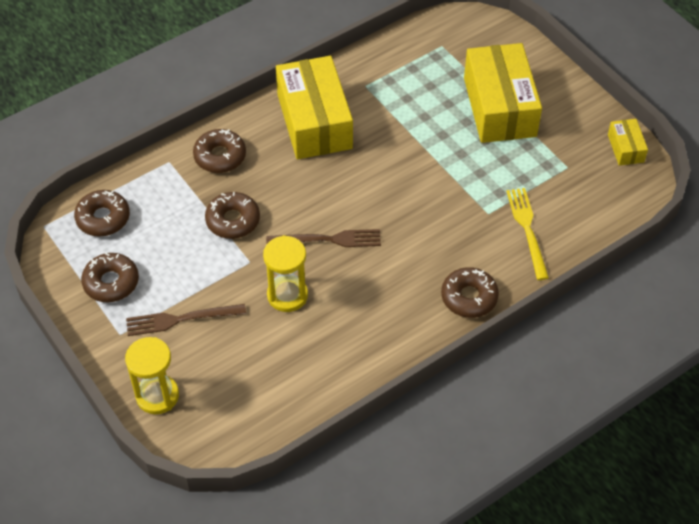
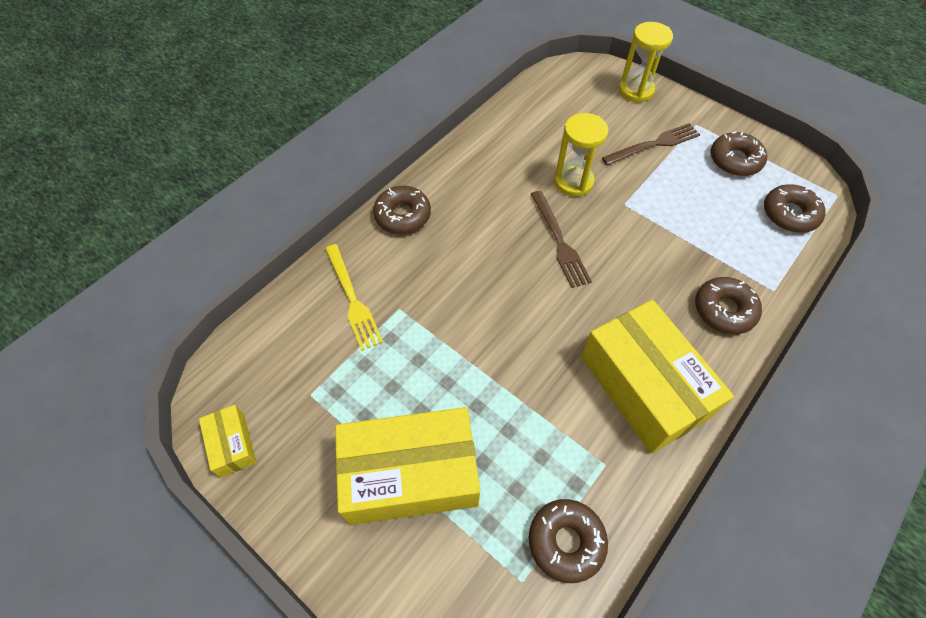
camera: 165 degrees right, 5 degrees up
(233, 220) = (664, 240): brown donut -> brown donut (566, 541)
(328, 240) = (559, 241): brown fork -> brown fork turned 90 degrees counterclockwise
(499, 107) = (410, 474): yellow box -> yellow box turned 75 degrees counterclockwise

